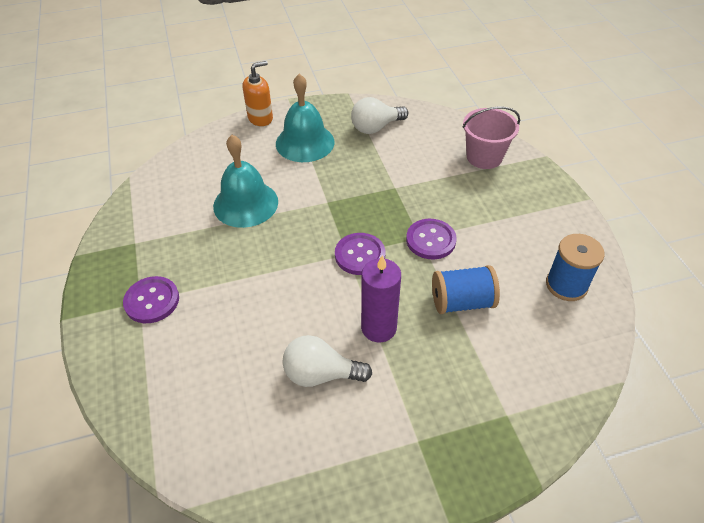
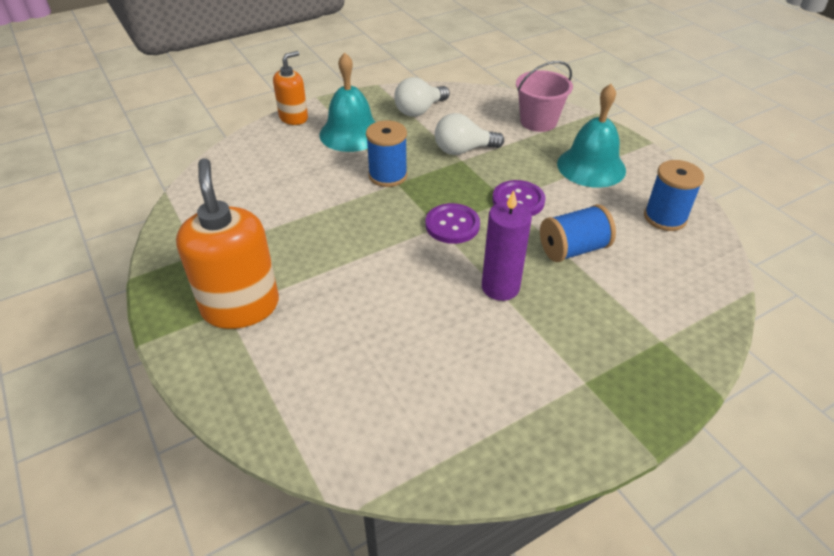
camera: 15 degrees left, 5 degrees down
(152, 301) = (240, 306): purple button -> orange soap dispenser
(245, 203) = (310, 197): turquoise bell -> turquoise bell (591, 166)
(321, 193) = (388, 175): none -> blue spool
(321, 374) = (458, 341): white light bulb -> white light bulb (463, 150)

